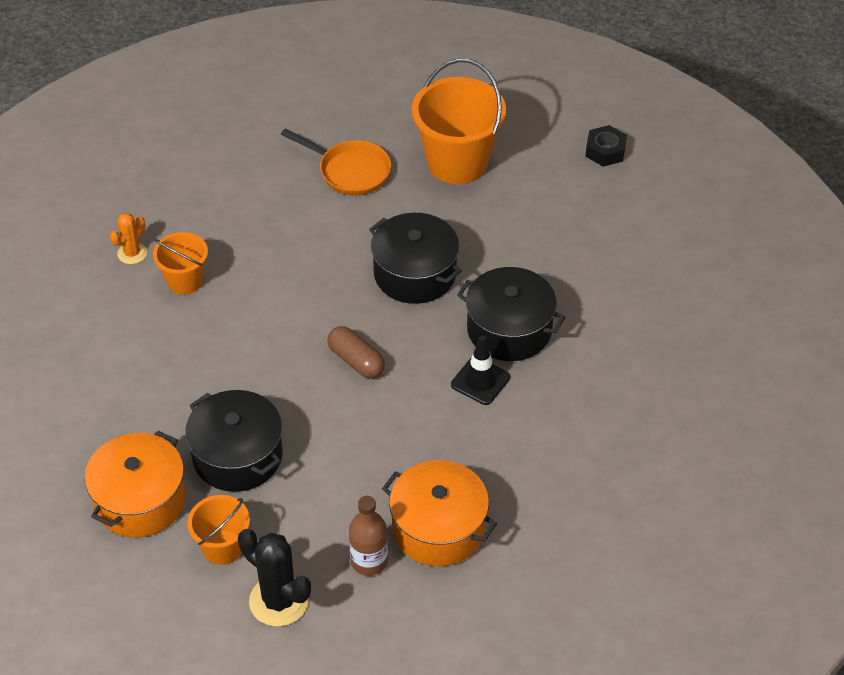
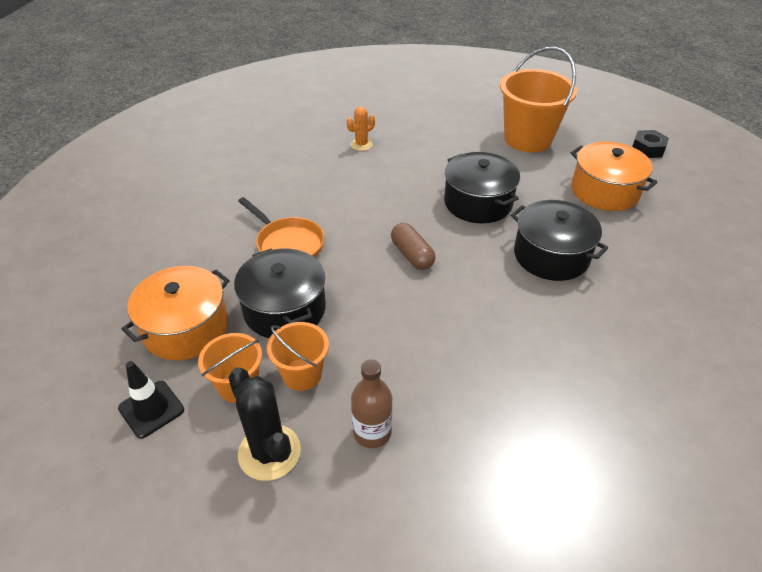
camera: 15 degrees right, 5 degrees down
(132, 253) = (266, 155): orange cactus -> orange cactus (361, 145)
(185, 281) = (296, 178): orange bucket -> orange bucket (302, 374)
(350, 171) = (444, 132): orange pan -> orange pan (287, 244)
(438, 528) = (450, 414): orange pot -> orange pot (604, 191)
(480, 381) = (518, 290): black traffic cone -> black traffic cone (151, 409)

